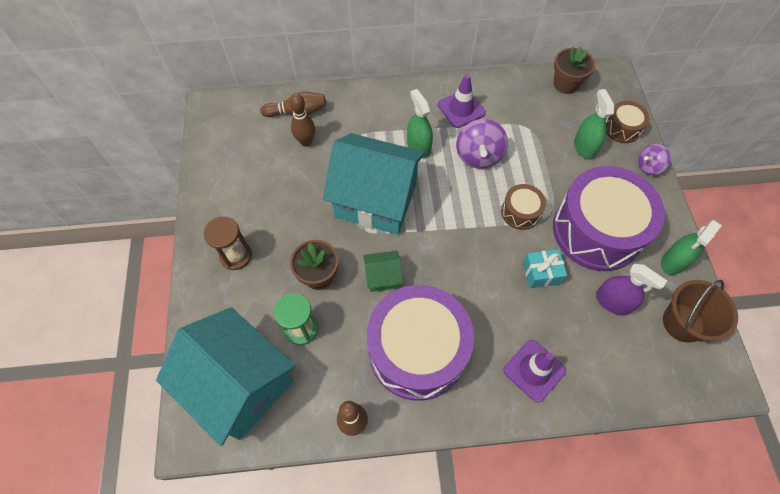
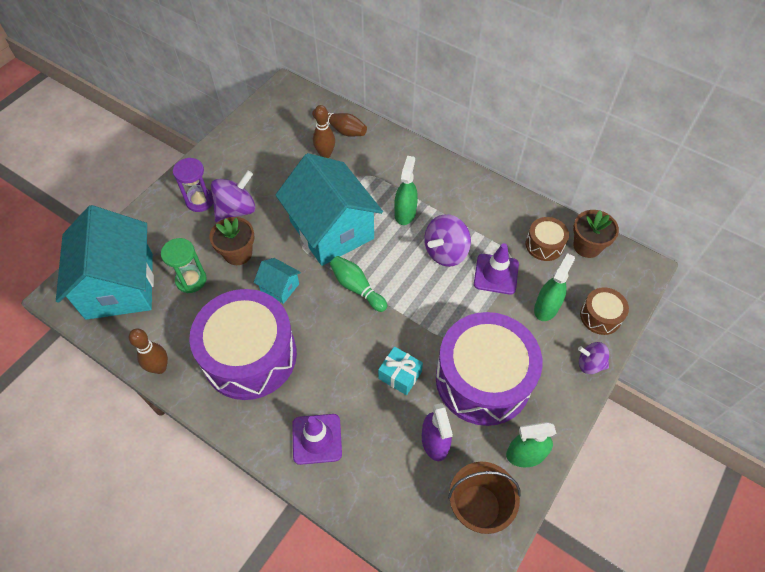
camera: 40 degrees right, 5 degrees down
(236, 256) = (200, 201): brown hourglass -> purple hourglass
(278, 240) = (236, 210): none -> purple spinning top
(383, 277) = (280, 287): green house -> turquoise house
(443, 231) = (357, 288): none -> green bowling pin
(461, 109) = (470, 207): purple traffic cone -> purple traffic cone (496, 274)
(520, 212) = (433, 318): brown drum -> brown drum (544, 245)

